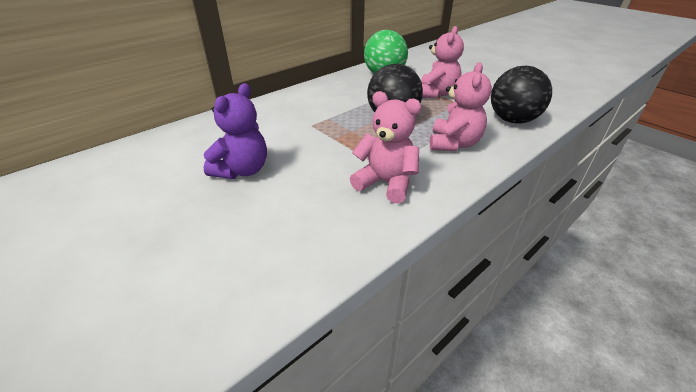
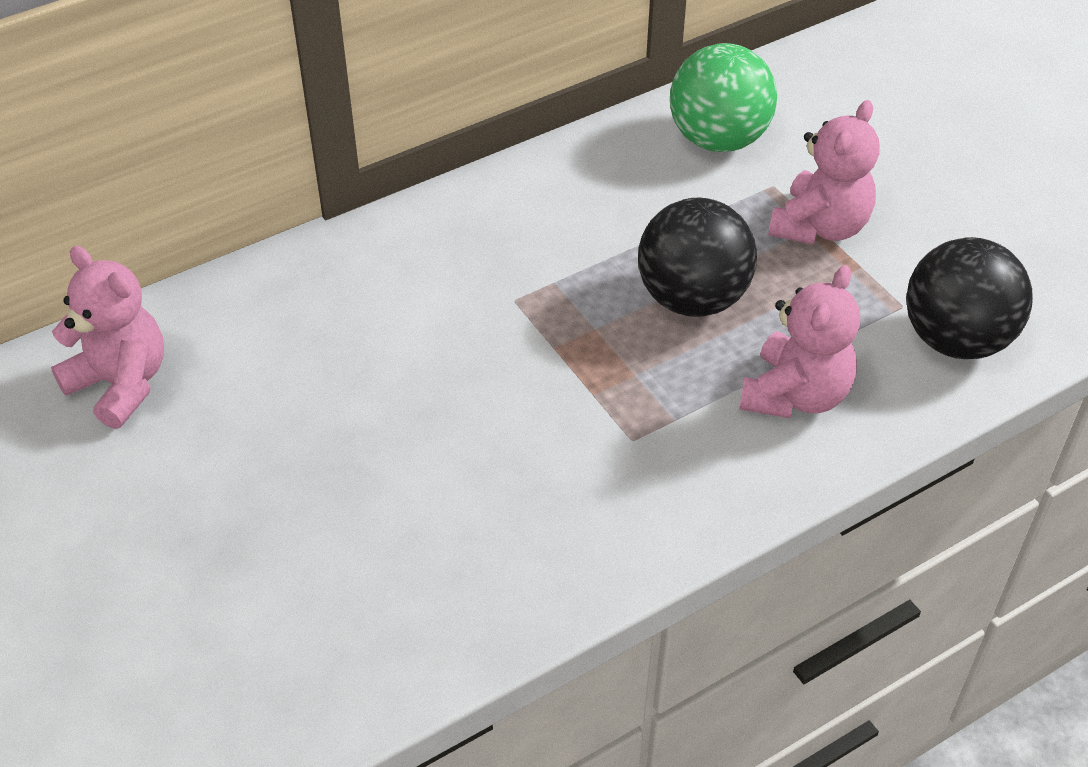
camera: 10 degrees right, 10 degrees up
(242, 170) = (366, 412): purple teddy bear -> none
(385, 183) = (626, 480): pink teddy bear -> pink teddy bear (121, 384)

